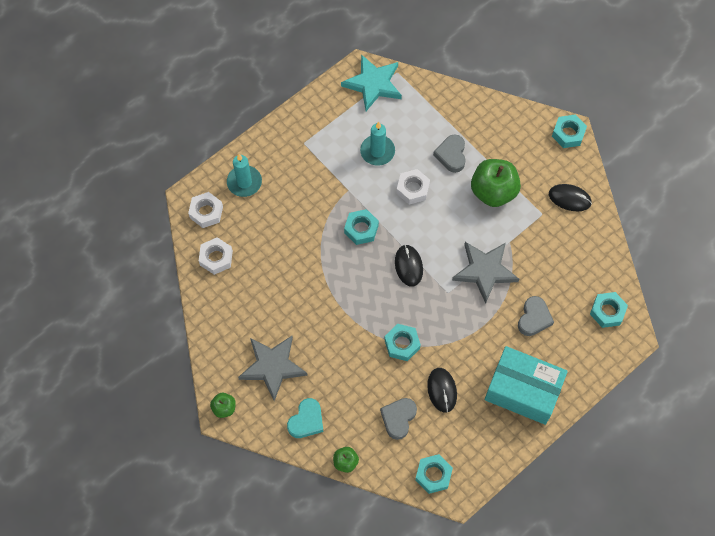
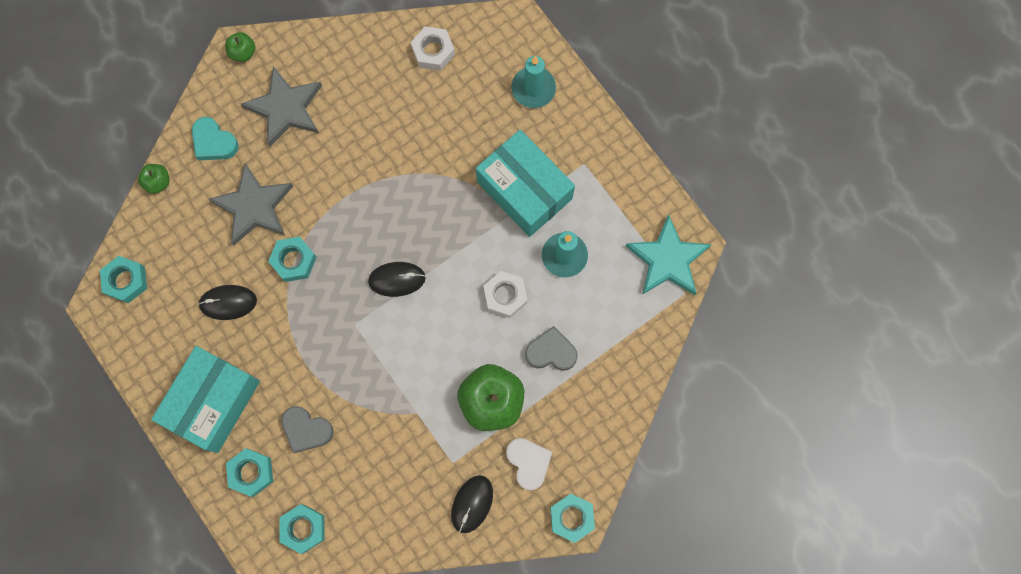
camera: 95 degrees right, 10 degrees up
(206, 212) = (496, 42): white nut -> none
(328, 182) = (524, 190): none -> turquoise box
(361, 229) = (454, 225): turquoise nut -> turquoise nut (251, 472)
(398, 418) = (201, 247): grey heart -> none
(485, 271) = (379, 375): grey star -> grey star (254, 206)
(534, 164) = (528, 462): none -> white heart

